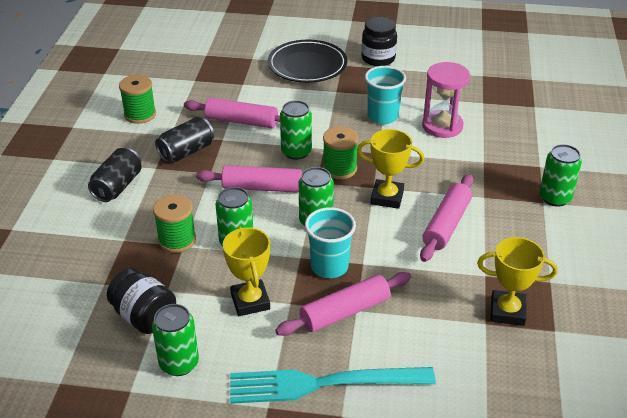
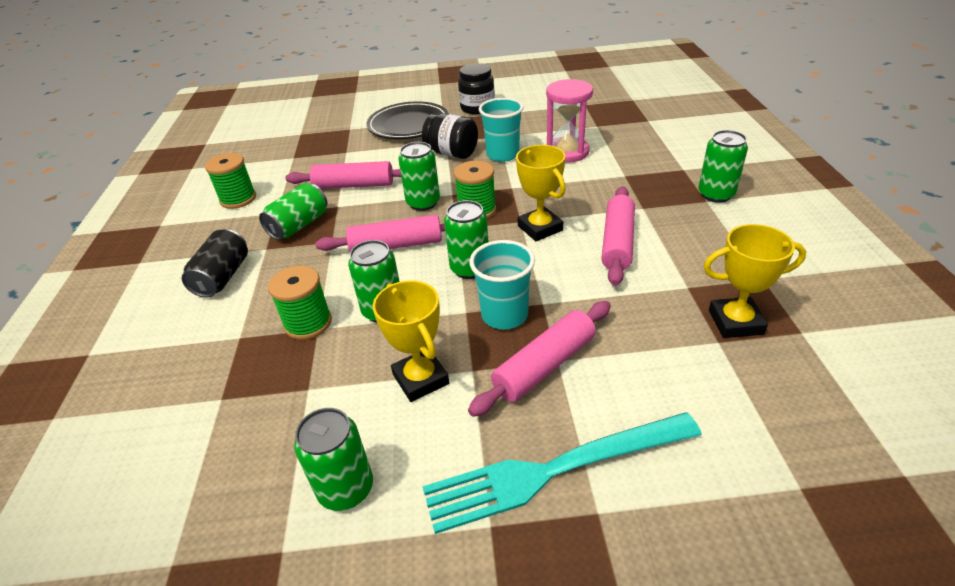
camera: 10 degrees left, 0 degrees up
(144, 317) = (284, 432): black jar -> black jar (452, 153)
(186, 152) = (299, 225): black can -> green can
(387, 197) = (540, 228): yellow trophy -> yellow trophy turned 60 degrees clockwise

